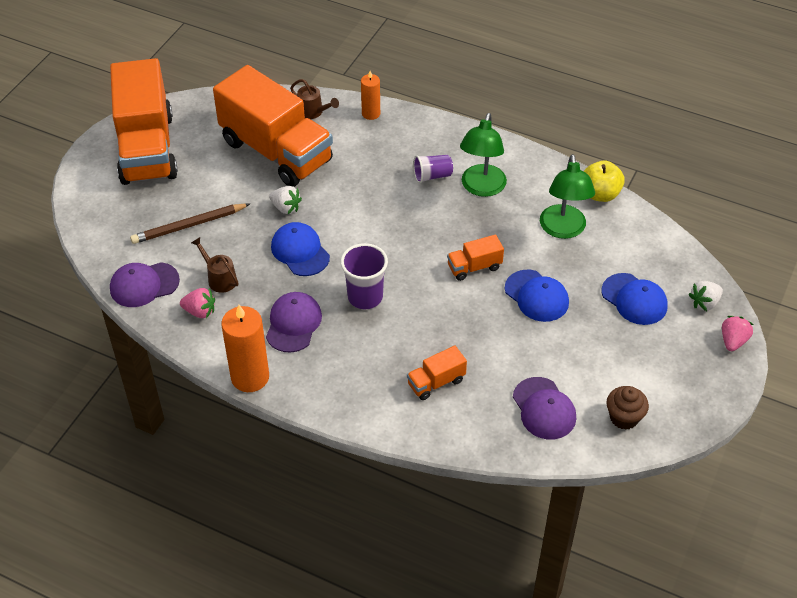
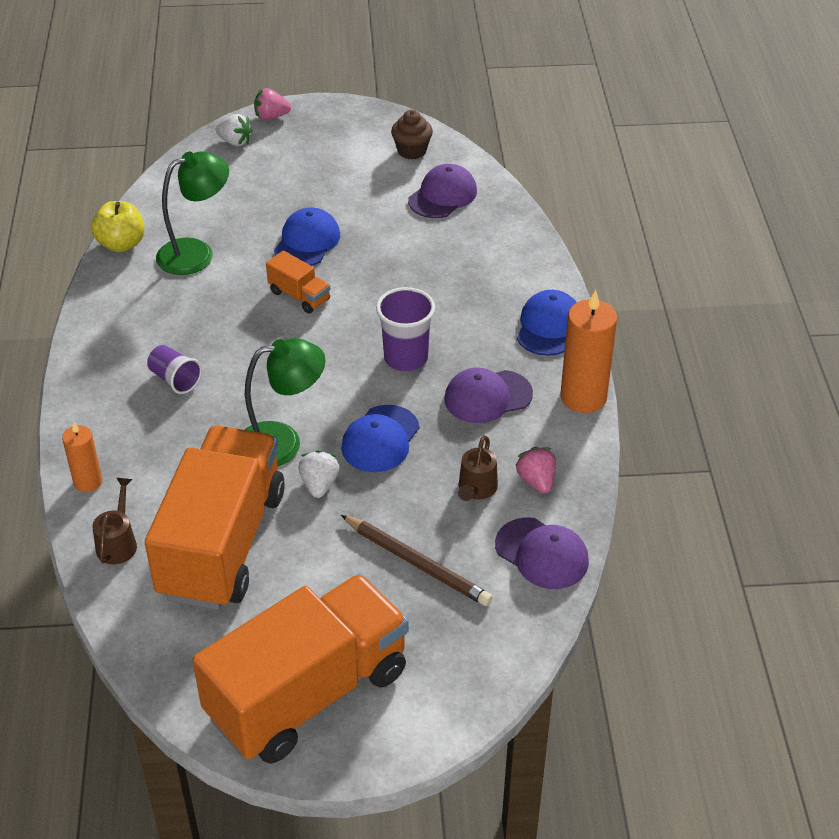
camera: 120 degrees left, 5 degrees down
(436, 382) = (472, 268): orange truck -> none
(481, 188) = (169, 333): green lamp -> green lamp (282, 442)
(634, 299) = (262, 182): blue cap -> blue cap (549, 326)

